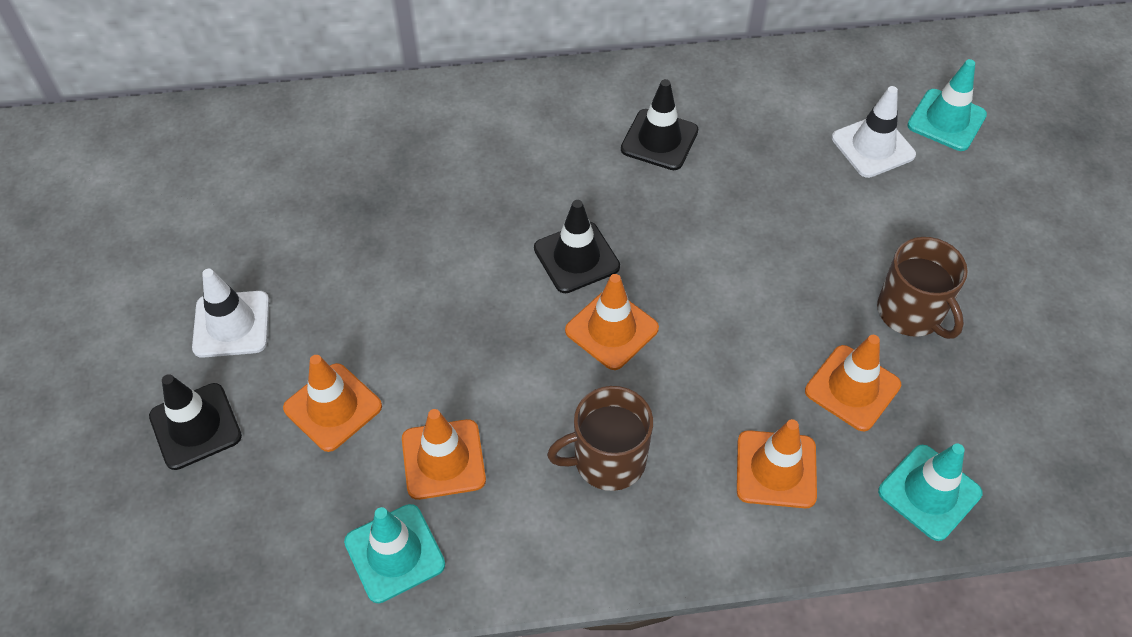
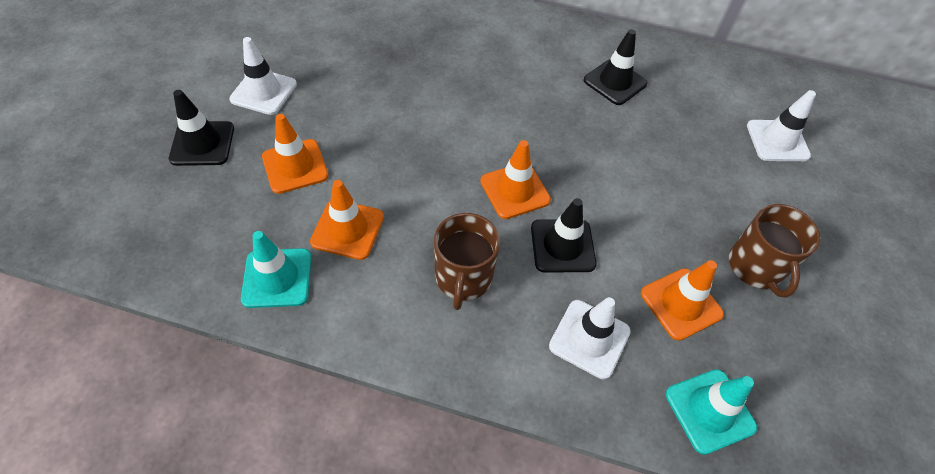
camera: 20 degrees right, 0 degrees up
(576, 257) = (515, 135): black traffic cone -> black traffic cone (562, 246)
(607, 460) = (463, 278): brown mug -> brown mug turned 90 degrees counterclockwise
(776, 469) = (589, 338): orange traffic cone -> white traffic cone
(946, 120) = (846, 143): turquoise traffic cone -> none

